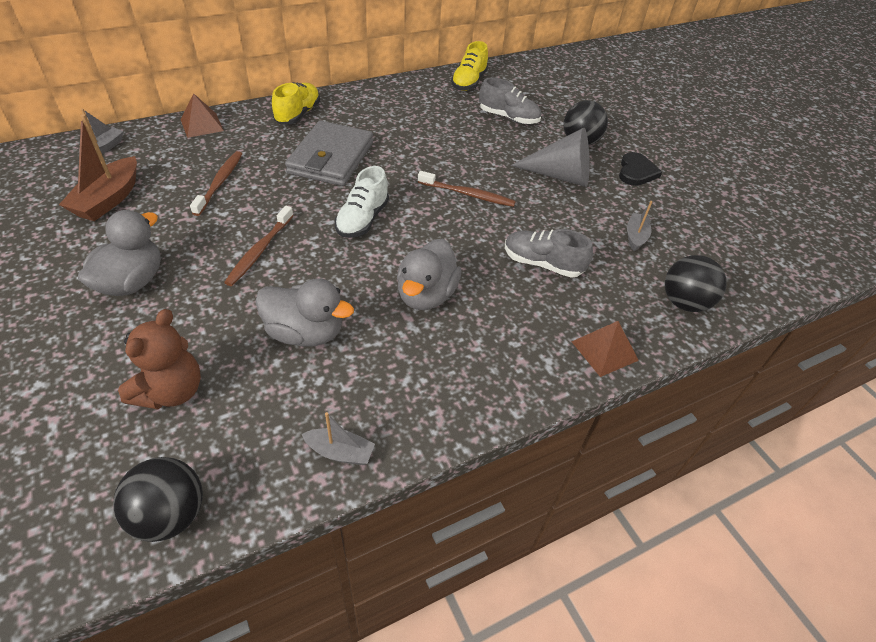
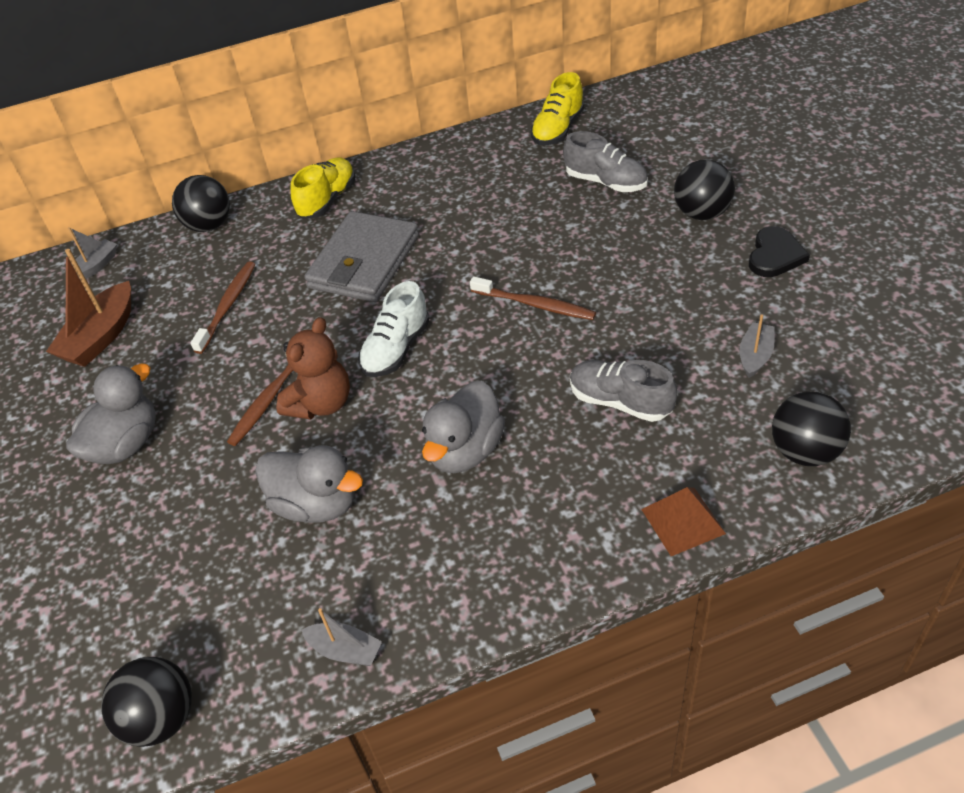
camera: 15 degrees right, 0 degrees up
(171, 391) = (165, 578): brown teddy bear -> brown teddy bear (321, 403)
(202, 125) = (209, 225): brown pyramid -> black ball
(560, 176) = (664, 269): grey cone -> none

